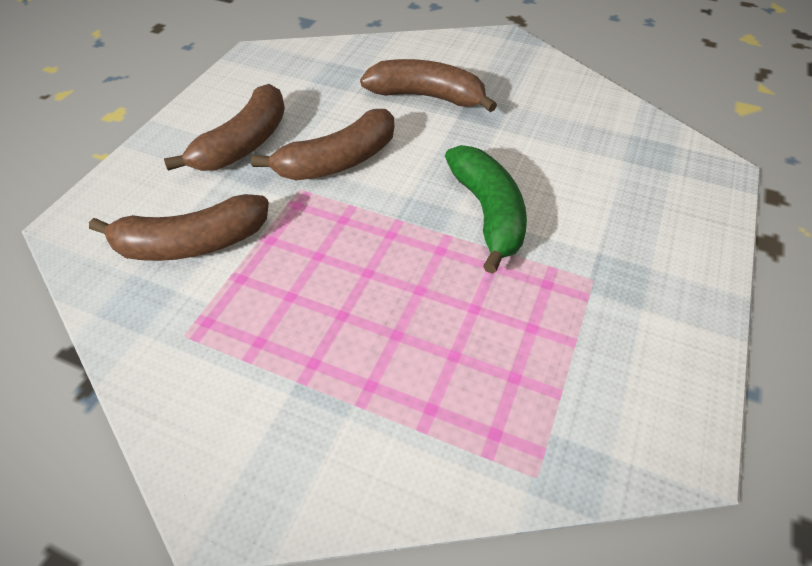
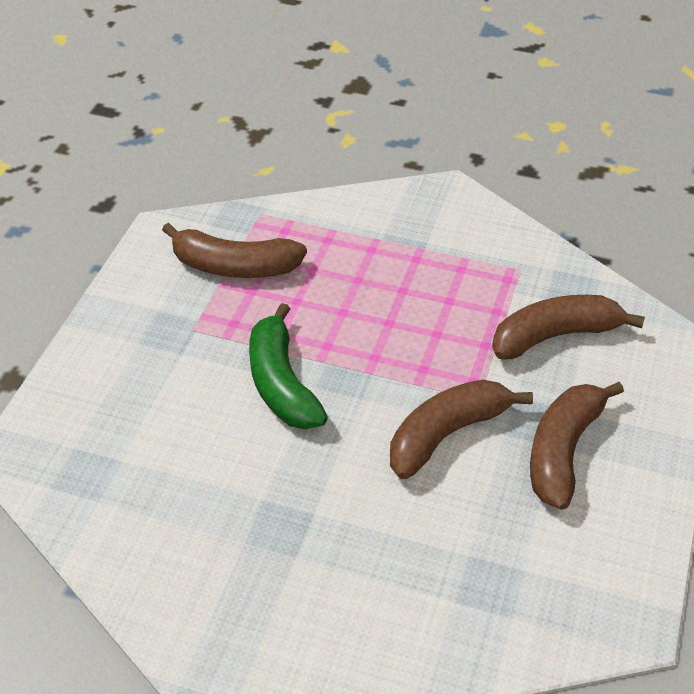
camera: 175 degrees right, 5 degrees down
(427, 97) = (355, 547): brown banana -> brown banana (234, 266)

